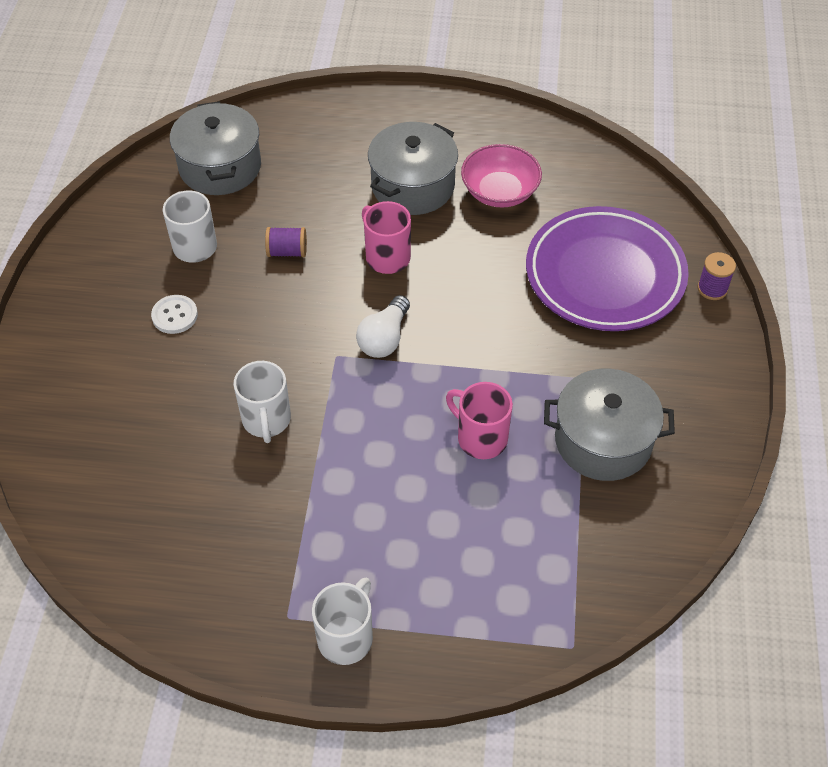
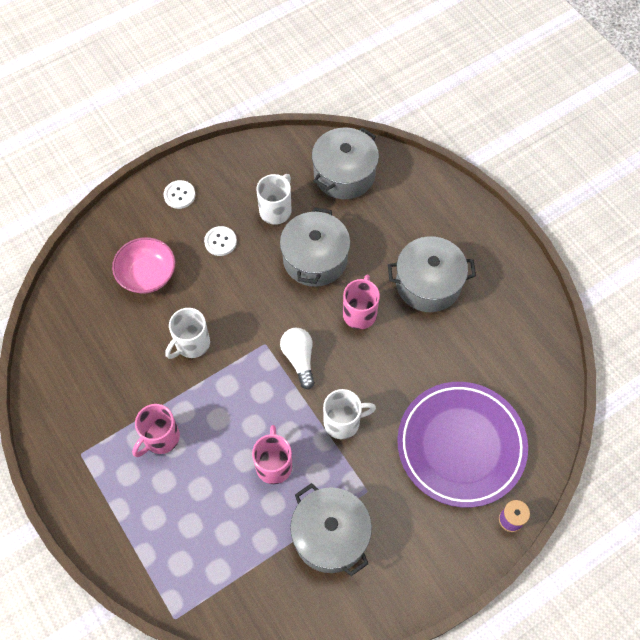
camera: 50 degrees right, 10 degrees up
(75, 314) = (179, 195): none -> white button
(287, 251) = (315, 259): purple spool -> grey pot
(346, 637) = (91, 493): white mug -> white mug (343, 422)
(348, 523) = (160, 438): none -> pink mug
(384, 338) = (299, 359): white light bulb -> white light bulb turned 90 degrees clockwise
(499, 192) = (471, 335): pink bowl -> pink bowl (147, 274)

